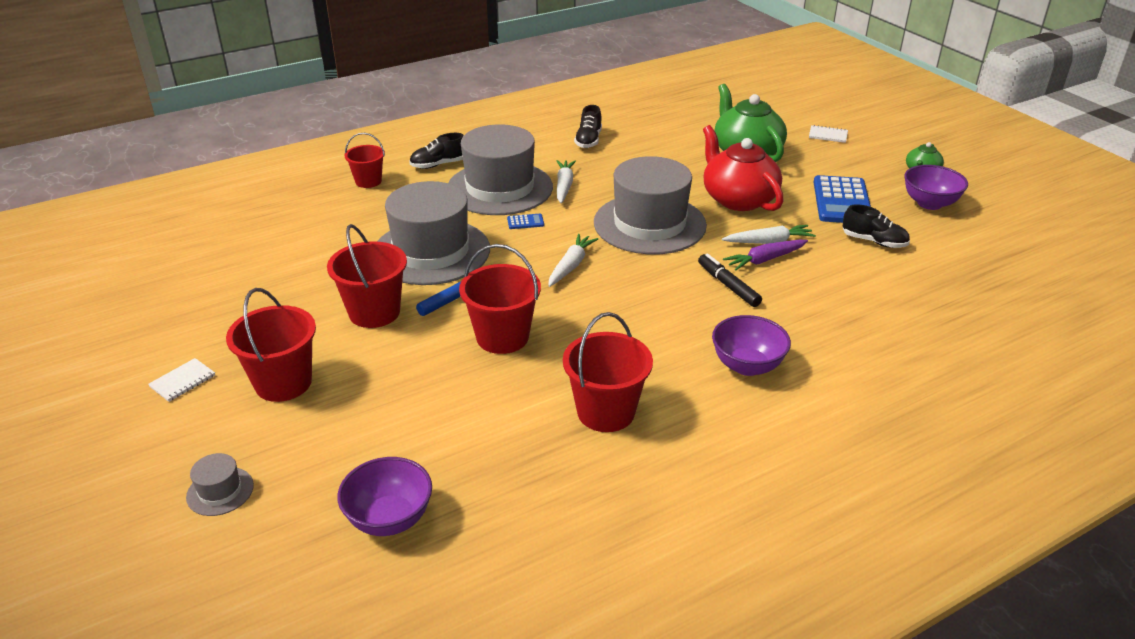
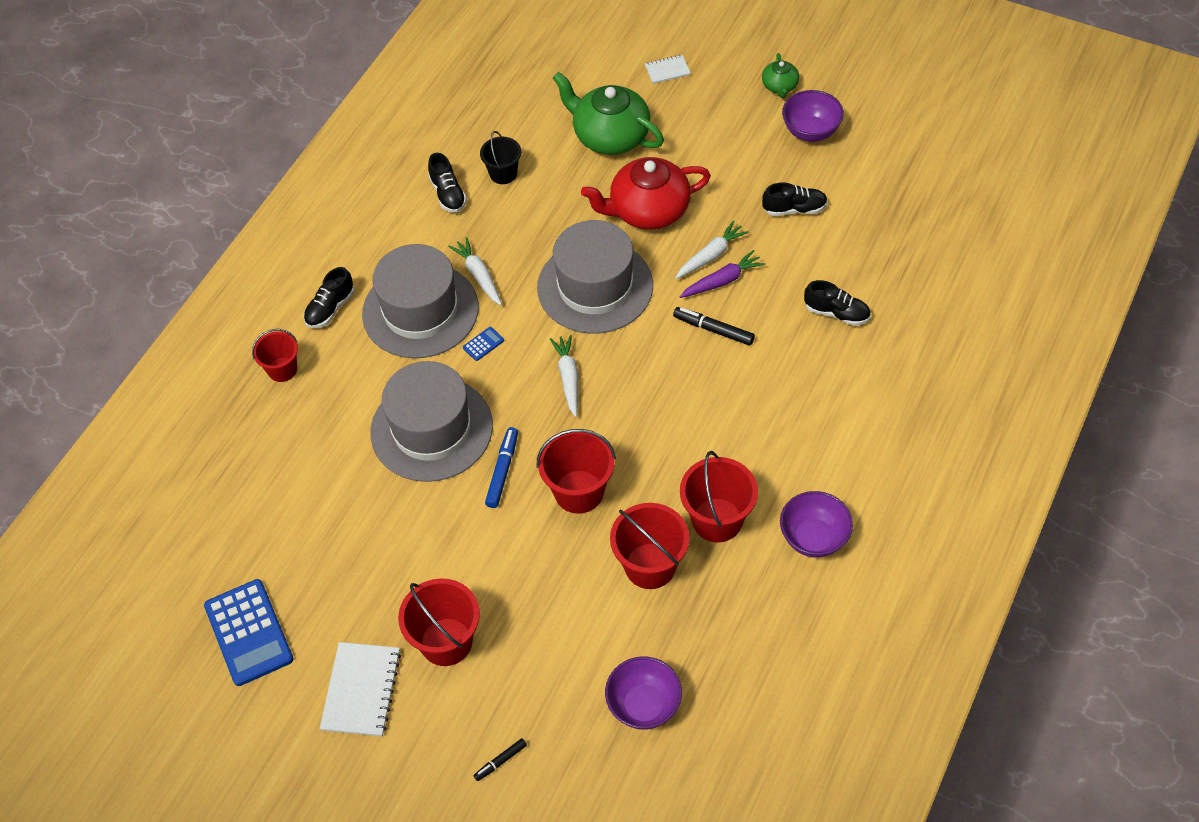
camera: 30 degrees left, 20 degrees up
(182, 381) = (361, 690): white notebook -> white notebook, size x1.83
(220, 491) = (500, 761): grey hat -> black marker
(374, 312) = (448, 527): red bucket -> red bucket (650, 566)
(641, 144) = (503, 174): none -> black bucket
(738, 199) = (648, 210): red teapot -> red teapot turned 45 degrees counterclockwise
(747, 366) = (786, 412): purple bowl -> purple bowl (813, 538)
(765, 260) = (722, 281): purple carrot -> purple carrot turned 150 degrees counterclockwise
(842, 201) = (737, 166): blue calculator -> blue calculator (249, 633)
(859, 319) = (836, 313): none -> black shoe

